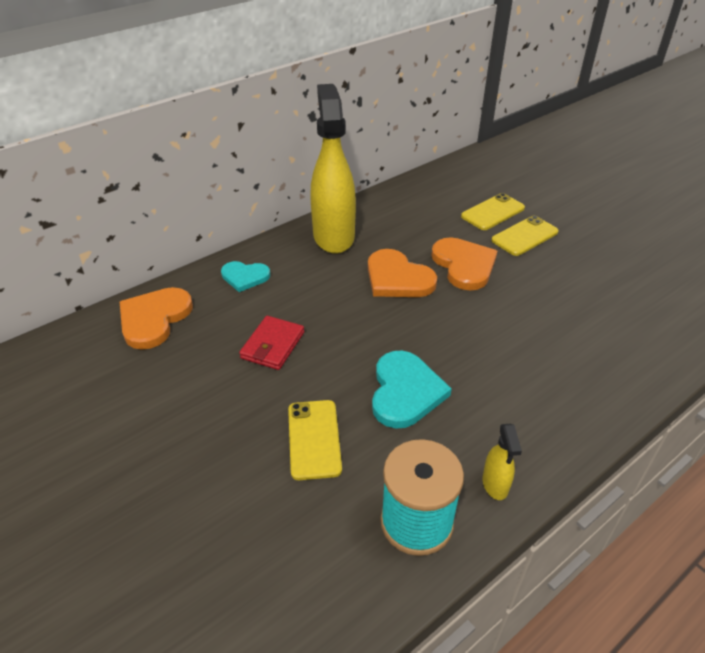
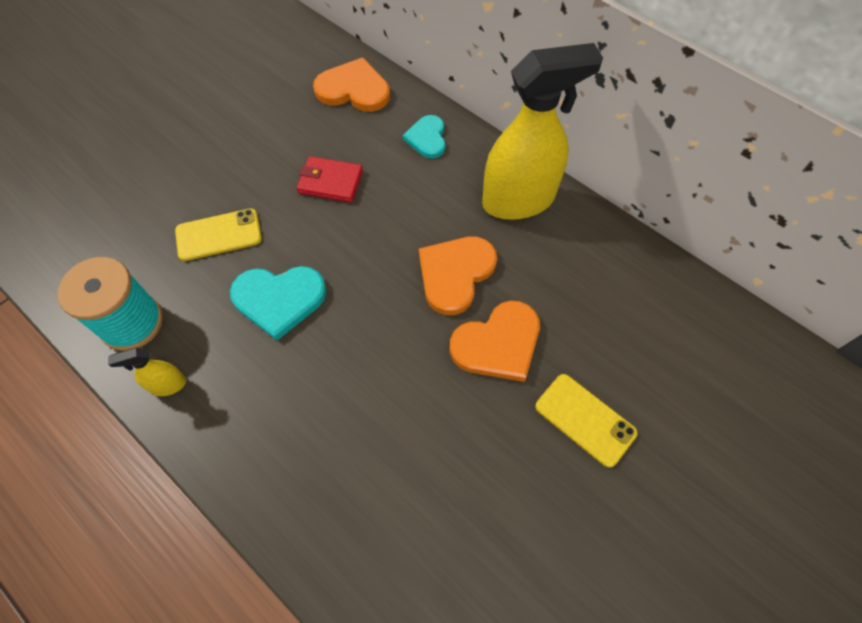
camera: 80 degrees right, 20 degrees up
(493, 212) = (632, 376): yellow phone -> none

